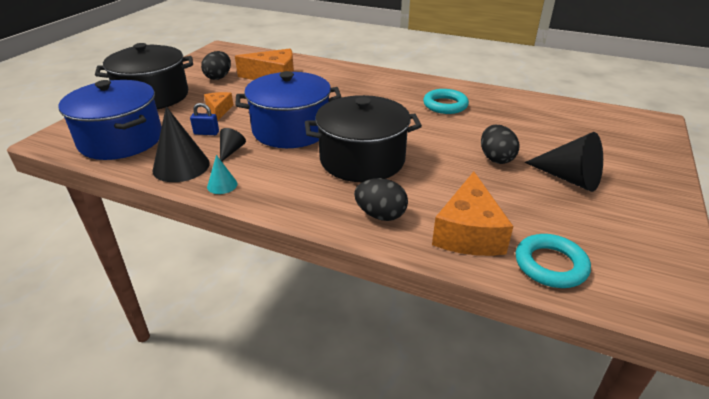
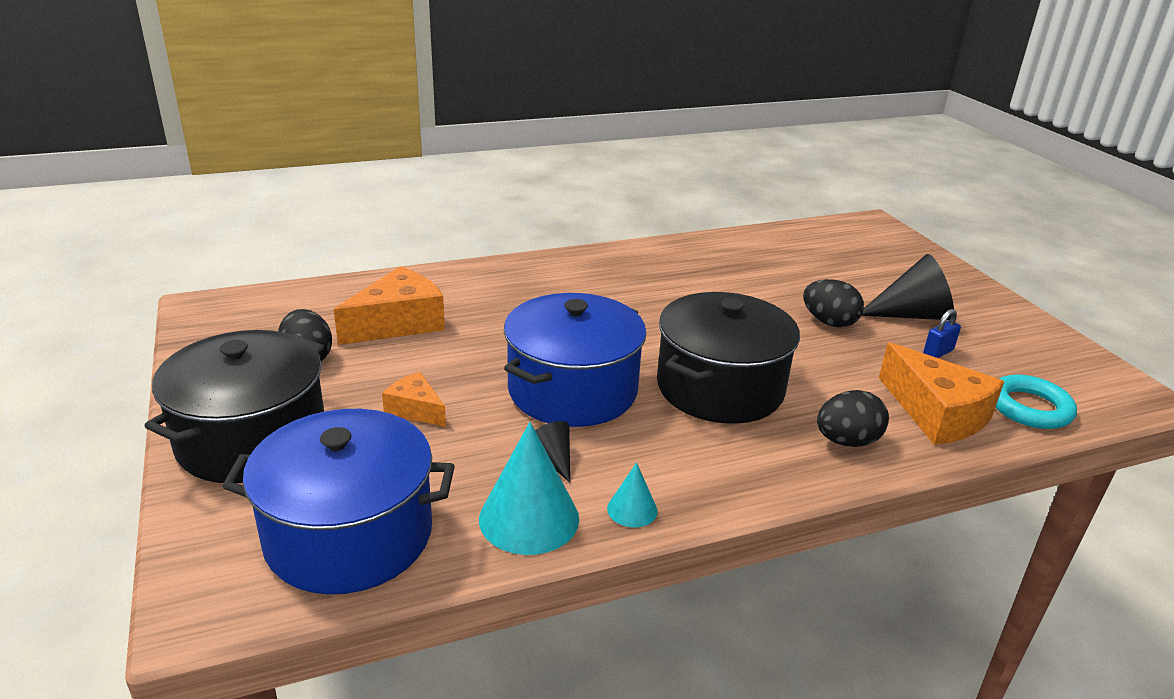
camera: 45 degrees left, 5 degrees down
(181, 166) = (529, 518): black cone -> turquoise cone
(206, 133) = (466, 452): blue padlock -> blue padlock (938, 352)
(445, 105) = (681, 278): turquoise ring -> none

